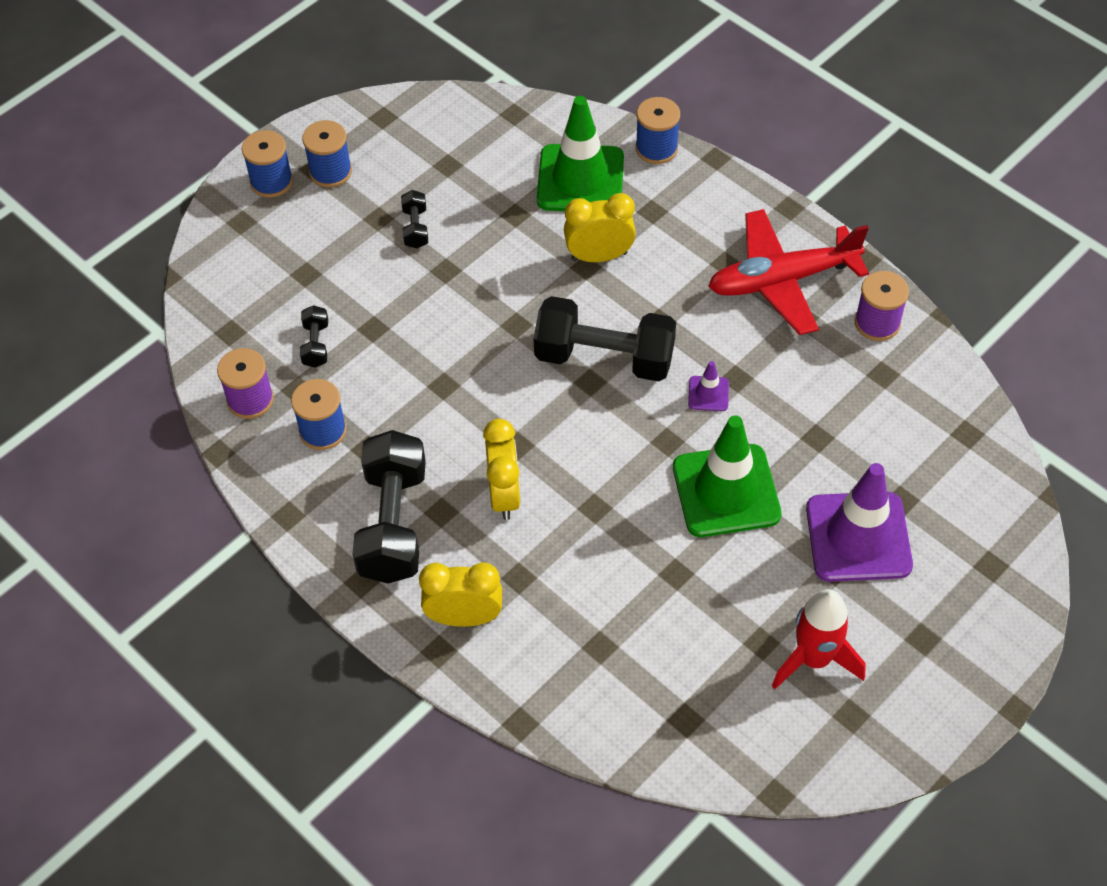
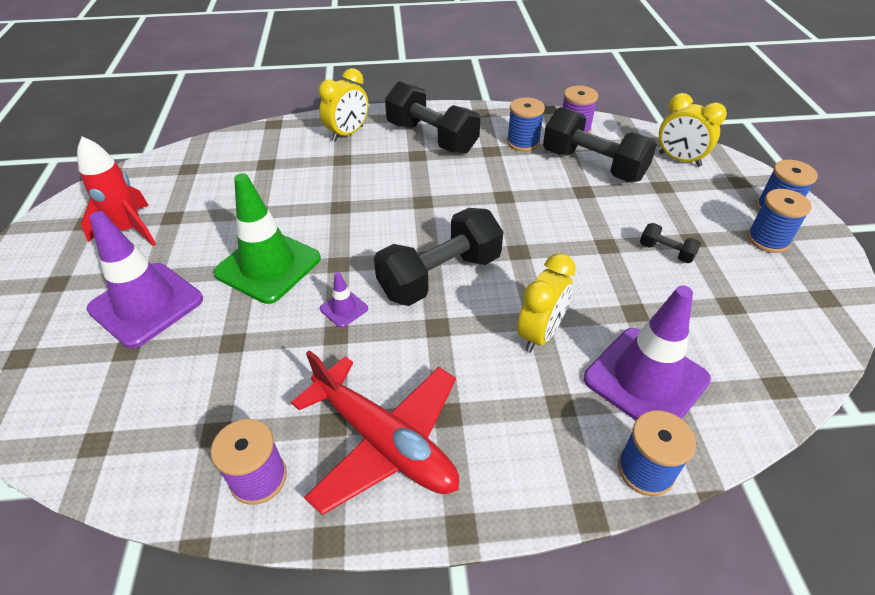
camera: 130 degrees right, 10 degrees down
(316, 344) = (593, 165): black dumbbell -> black dumbbell, size x2.24
(504, 494) = (396, 180): yellow clock -> yellow clock (679, 160)
(580, 179) = (645, 379): green traffic cone -> purple traffic cone
(782, 280) = (384, 442): red plane -> red plane turned 105 degrees clockwise

